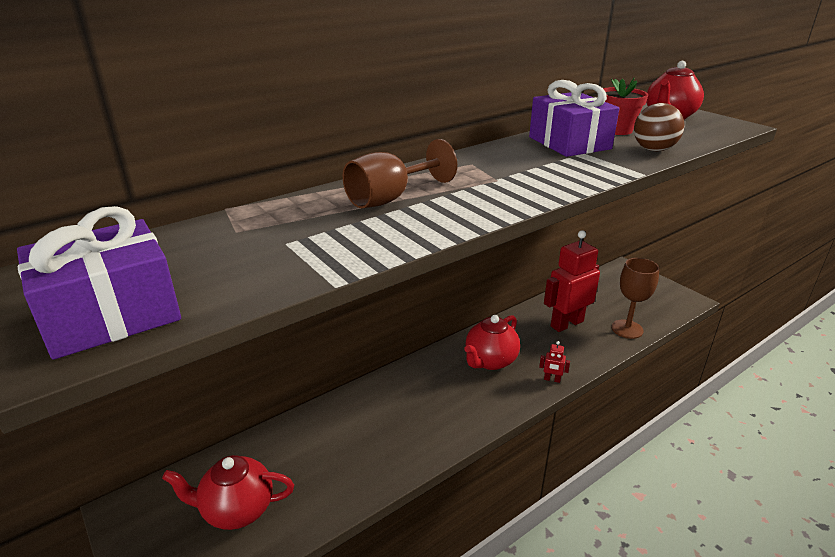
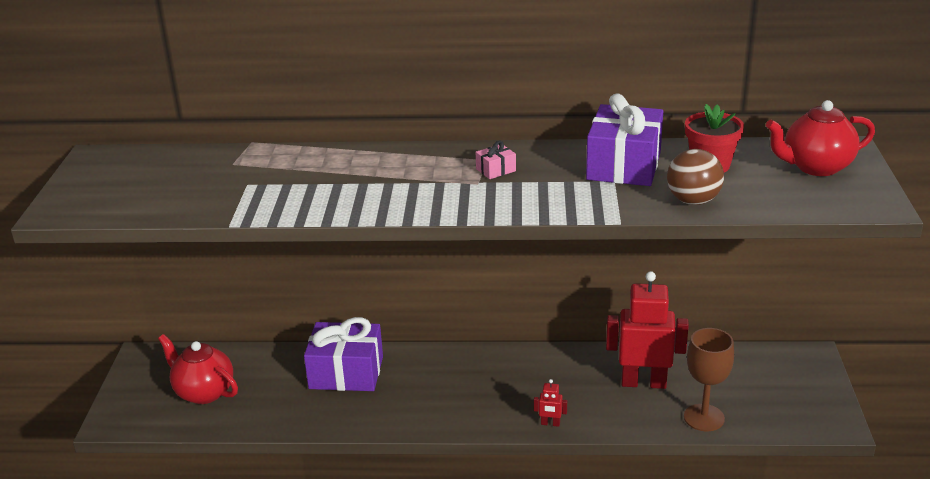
camera: 40 degrees right, 0 degrees up
(111, 315) = (104, 197): purple gift -> purple gift (346, 372)
(390, 198) = (366, 172): brown goblet -> none
(490, 361) = (515, 381): red teapot -> none
(492, 168) = (496, 170): none -> pink gift
(552, 379) = (550, 423): red robot -> red robot turned 45 degrees counterclockwise

